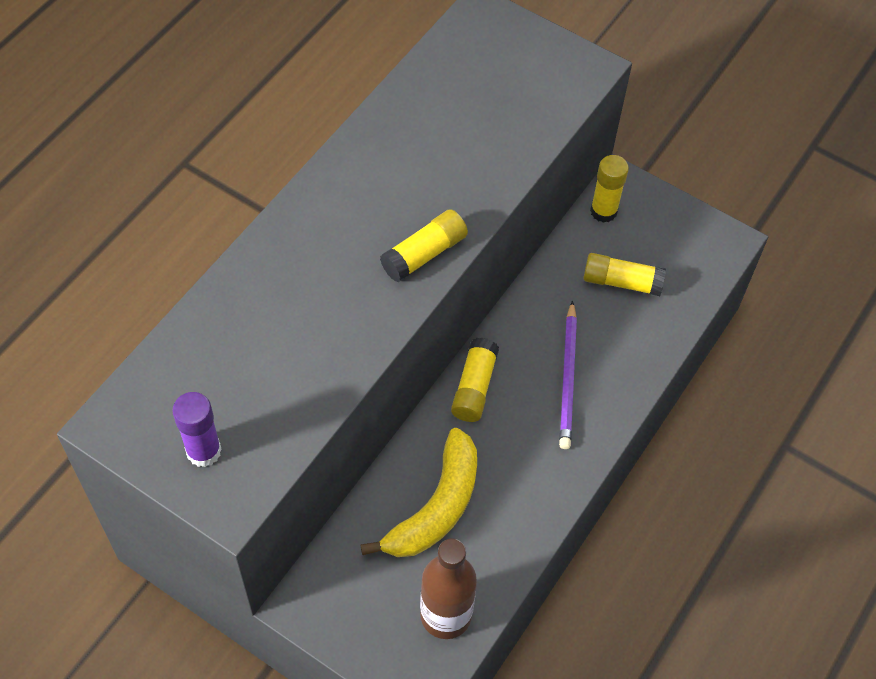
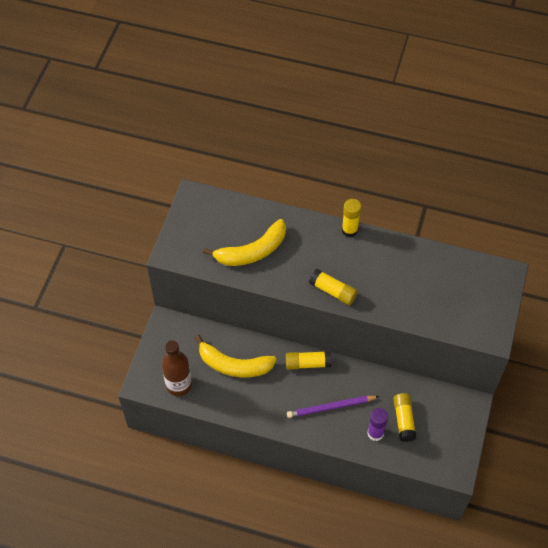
camera: 75 degrees right, 0 degrees up
(204, 451) = (192, 235): purple glue stick -> purple glue stick (375, 433)
(287, 356) = (252, 251): none -> yellow banana
(603, 211) = (448, 399): yellow glue stick -> yellow glue stick (349, 230)

